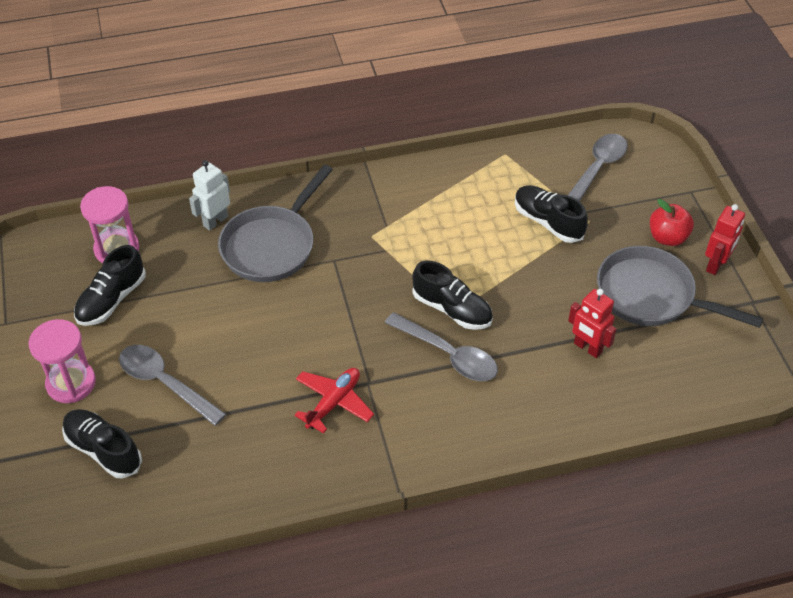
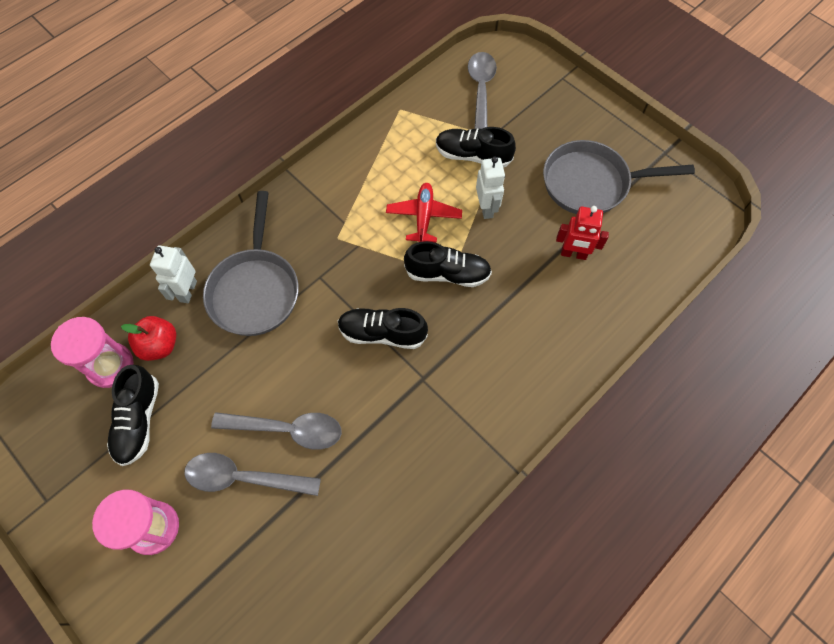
camera: 30 degrees left, 15 degrees up
(103, 450) = (229, 578): black shoe -> black shoe (382, 333)
(333, 403) = (406, 414): red plane -> red plane (423, 217)
(448, 354) = (470, 317): grey spoon -> grey spoon (287, 429)
(529, 272) = (486, 208): none -> white robot
(667, 237) = (571, 126): red apple -> red apple (160, 345)
(716, 265) = (620, 133): red robot -> none

